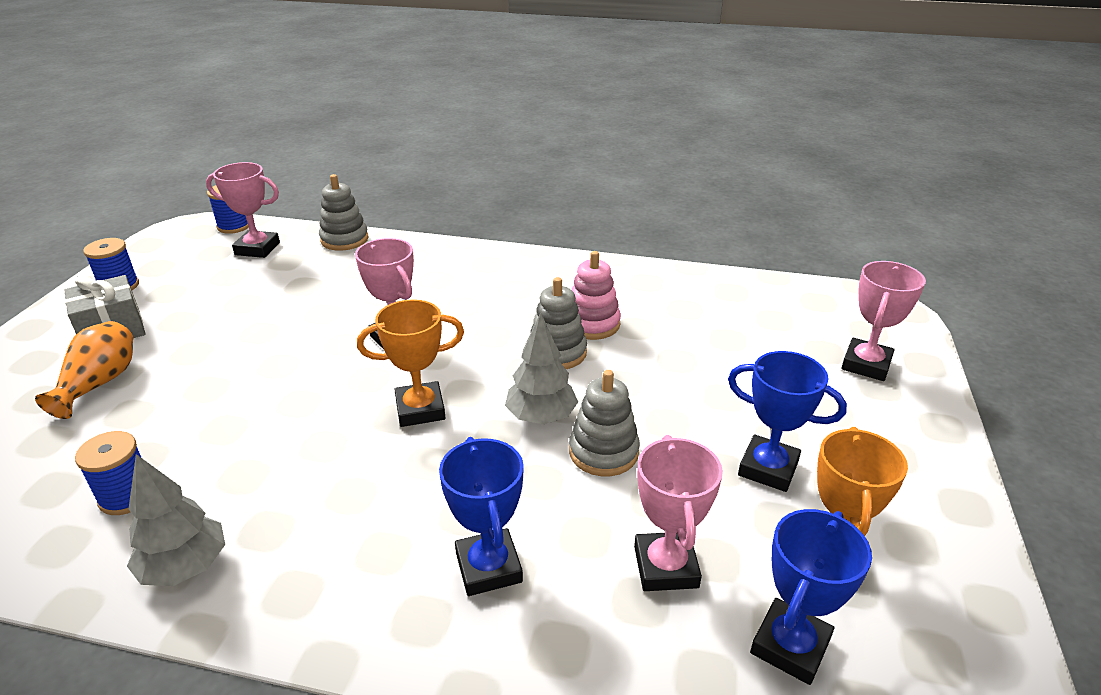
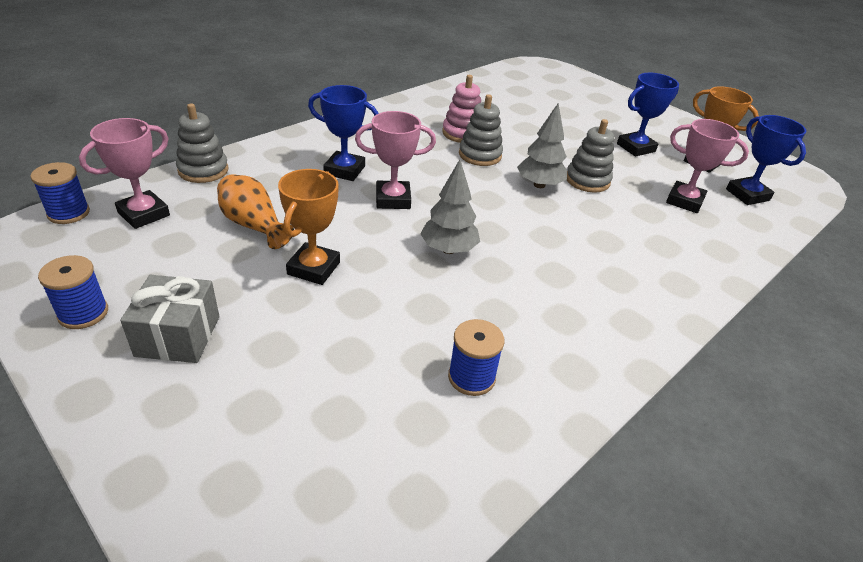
camera: 60 degrees left, 5 degrees up
(100, 383) = (276, 363): orange vase -> orange vase (253, 225)
(185, 567) = (578, 363): grey tree -> grey tree (448, 249)
(420, 409) = (490, 220): orange trophy -> orange trophy (313, 268)
(488, 567) = (653, 249): blue trophy -> blue trophy (344, 170)
(866, 364) = (580, 91): pink trophy -> none

